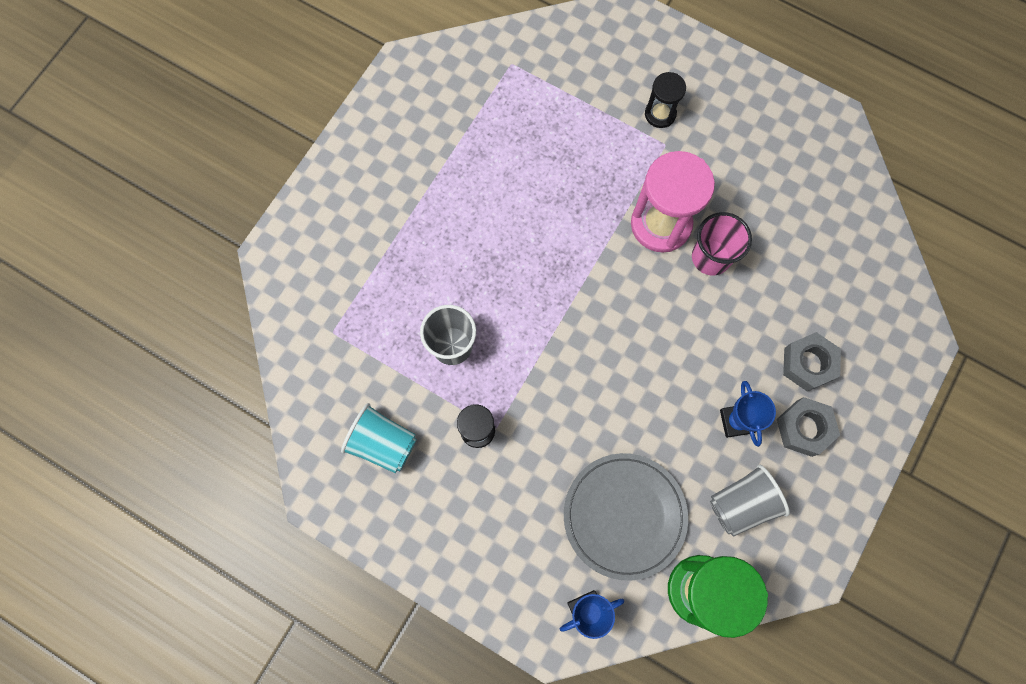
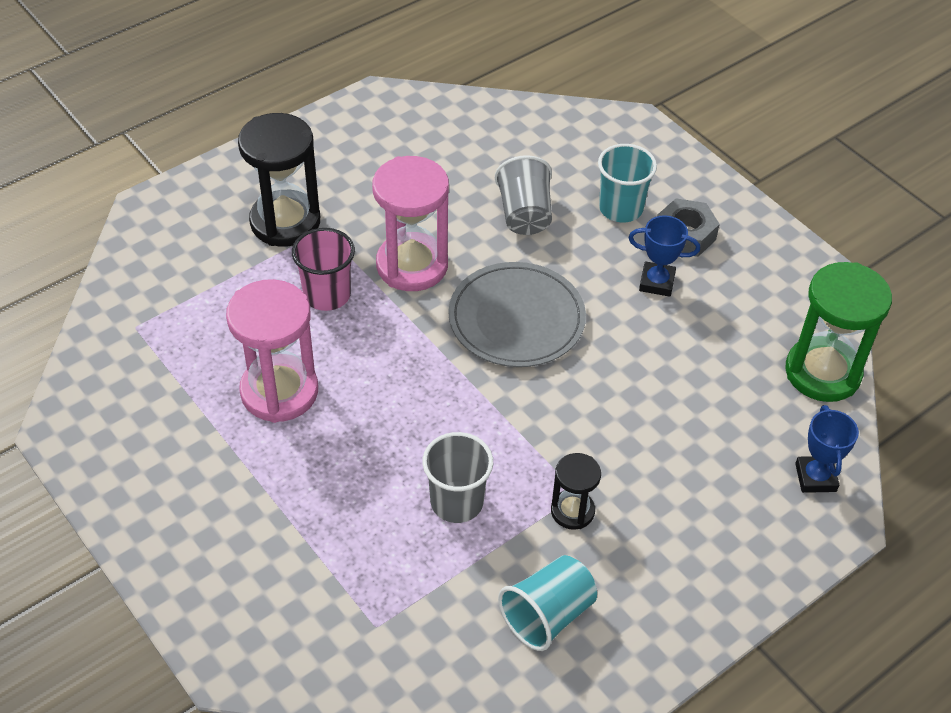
camera: 70 degrees left, 25 degrees down
(497, 184) = (279, 391): none -> pink hourglass
(624, 516) = (723, 408): grey plate -> grey plate (516, 318)
(660, 114) = (285, 222): black hourglass -> black hourglass, size x1.87
(711, 257) = (471, 239): pink cup -> pink cup (327, 295)
(741, 503) = (744, 309): grey cup -> grey cup (524, 214)
(808, 364) = (620, 208): grey nut -> turquoise cup

